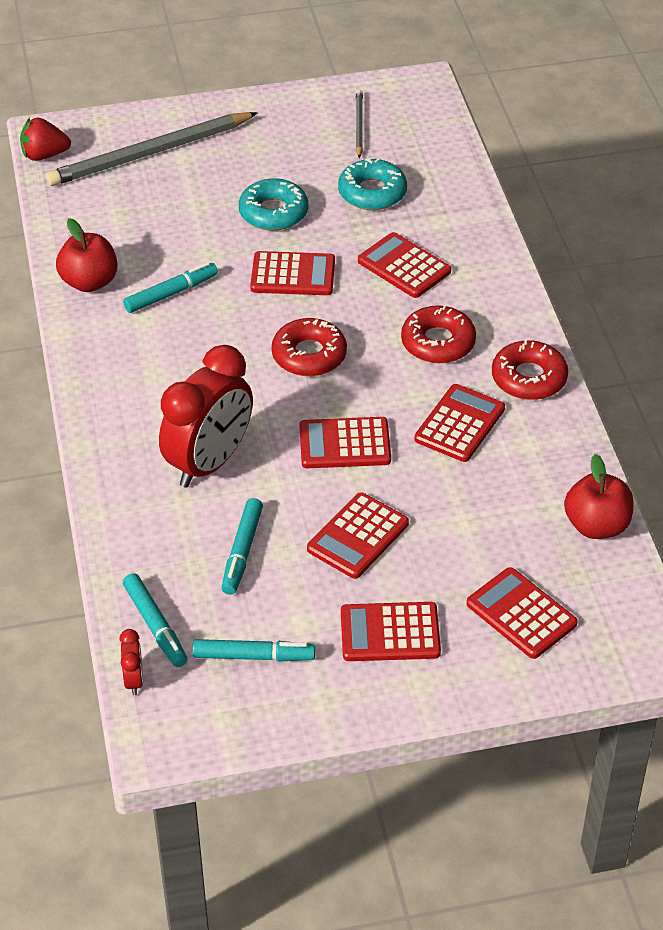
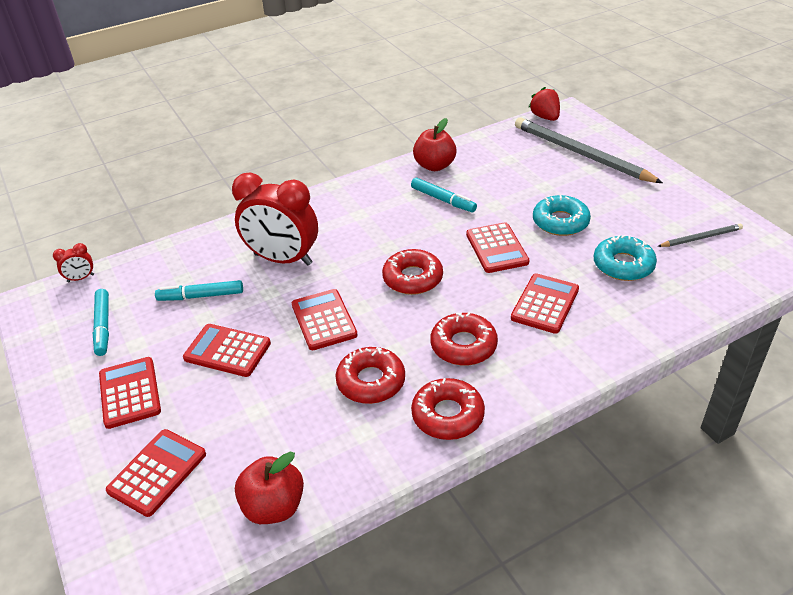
camera: 75 degrees right, 5 degrees down
(155, 626) = (128, 275): turquoise marker -> none
(459, 424) = (371, 381): red calculator -> red donut

